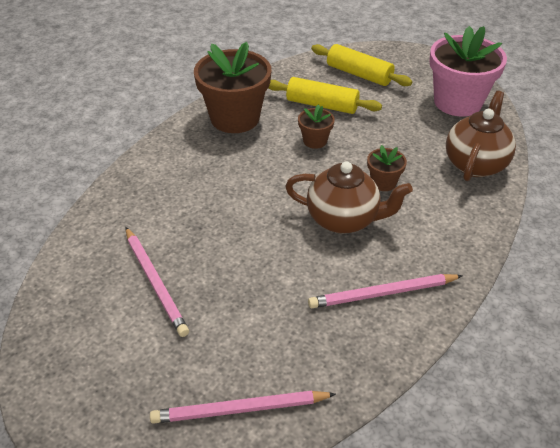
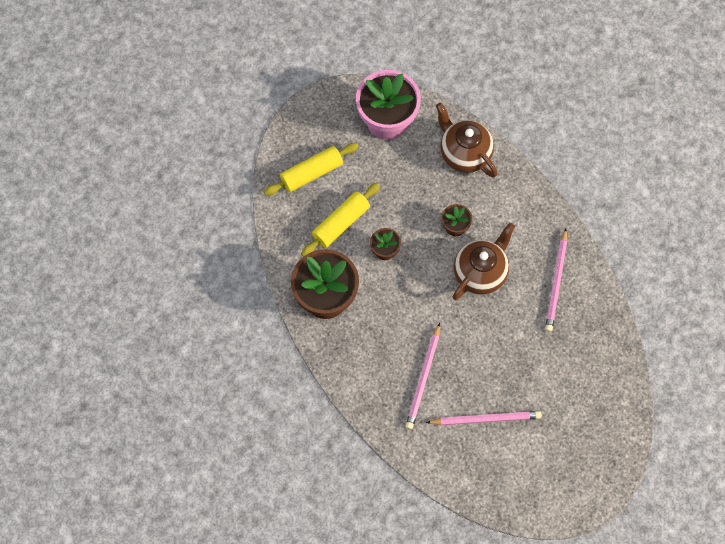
camera: 65 degrees left, 25 degrees up
(240, 410) = (606, 403): pink pencil -> pink pencil (423, 378)

